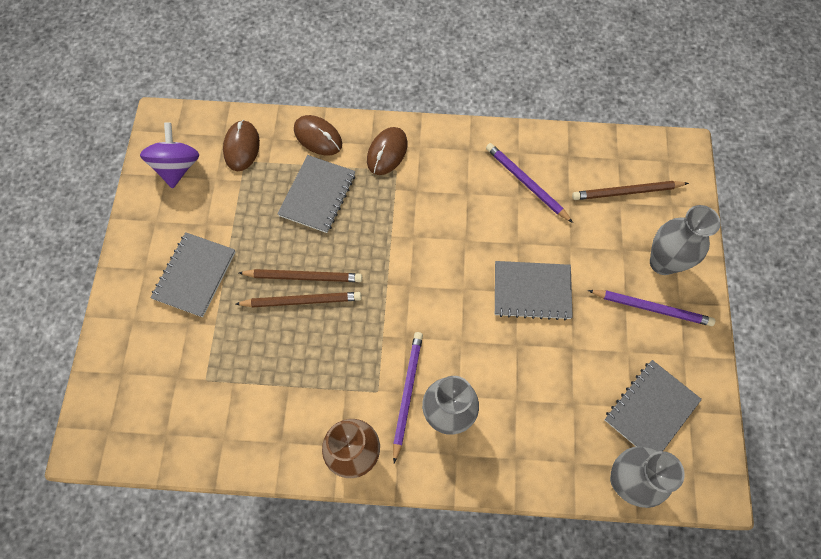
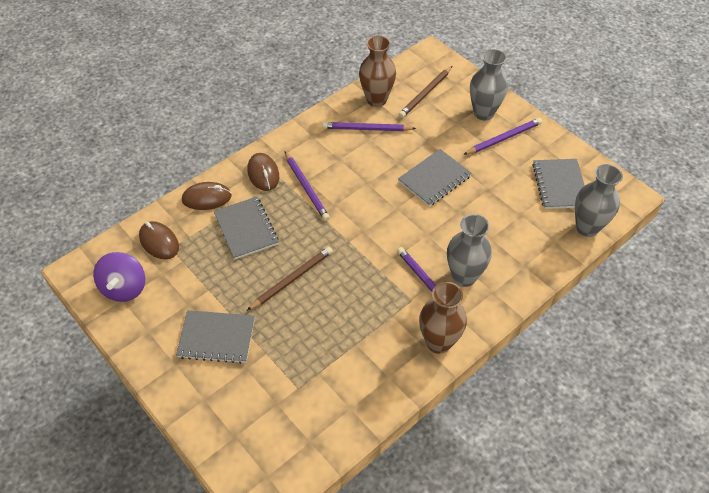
camera: 45 degrees left, 15 degrees down
(177, 167) = (124, 288): purple spinning top -> purple spinning top turned 135 degrees counterclockwise
(195, 275) = (216, 338): grey notebook -> grey notebook turned 60 degrees counterclockwise
(301, 300) = (307, 292): brown pencil -> none
(408, 198) = (306, 187): none -> purple pencil
(570, 159) = (376, 100): none -> brown vase

